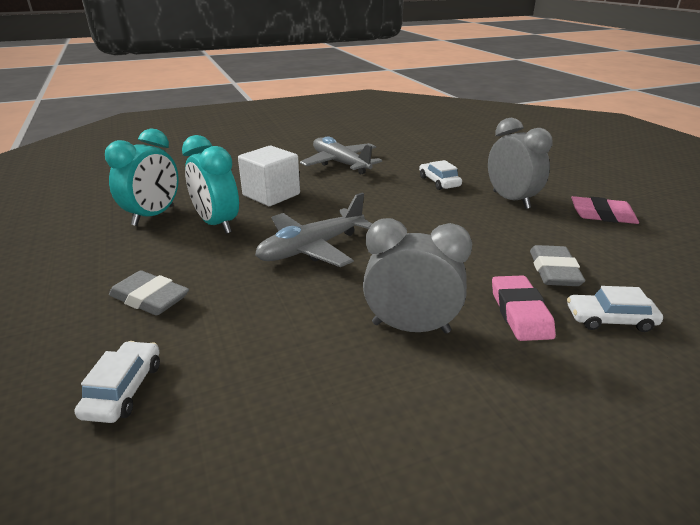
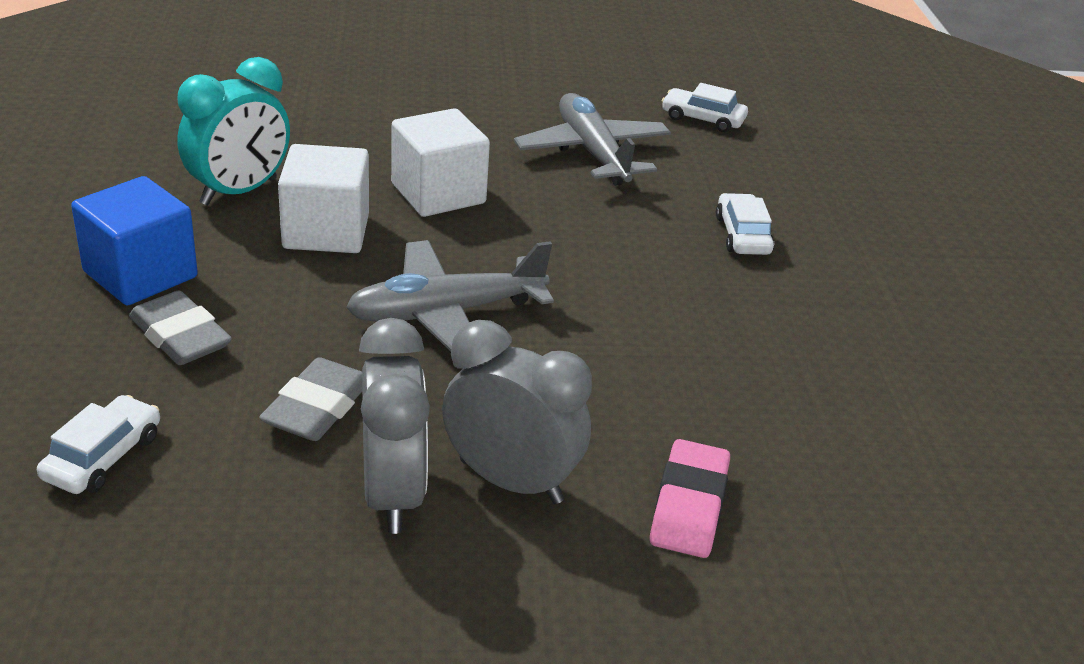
camera: 15 degrees right, 5 degrees up
(107, 270) = (140, 274): none -> blue cube
(217, 224) = (326, 231): turquoise clock -> white cube
(511, 200) = (843, 305): grey clock -> grey clock (393, 494)
(554, 271) = (801, 455): grey eraser -> grey eraser (317, 407)
(602, 215) = (986, 377): pink eraser -> none
(610, 319) = (819, 556): white car -> white car (703, 119)

